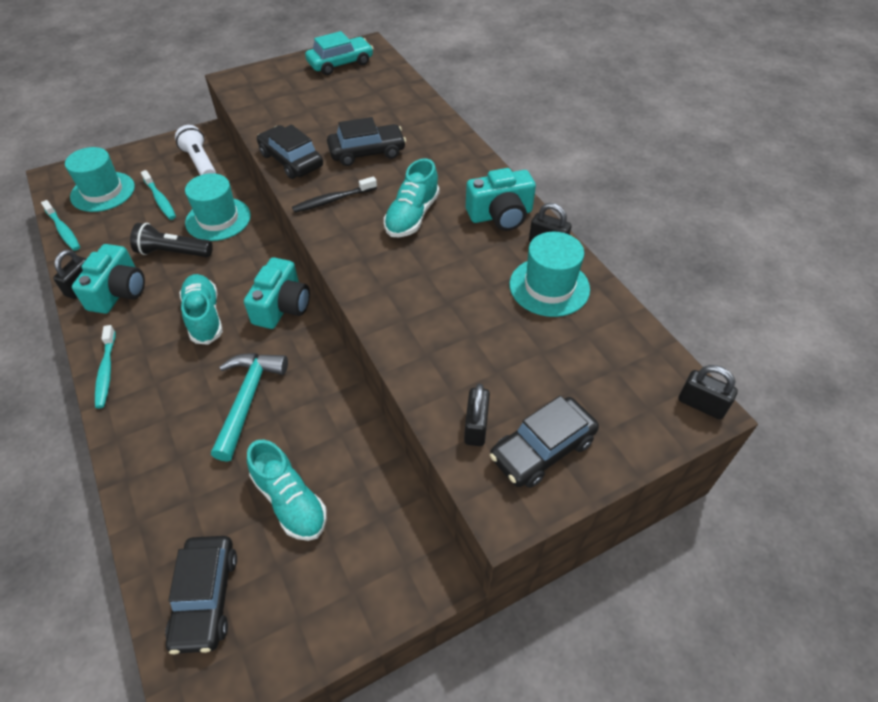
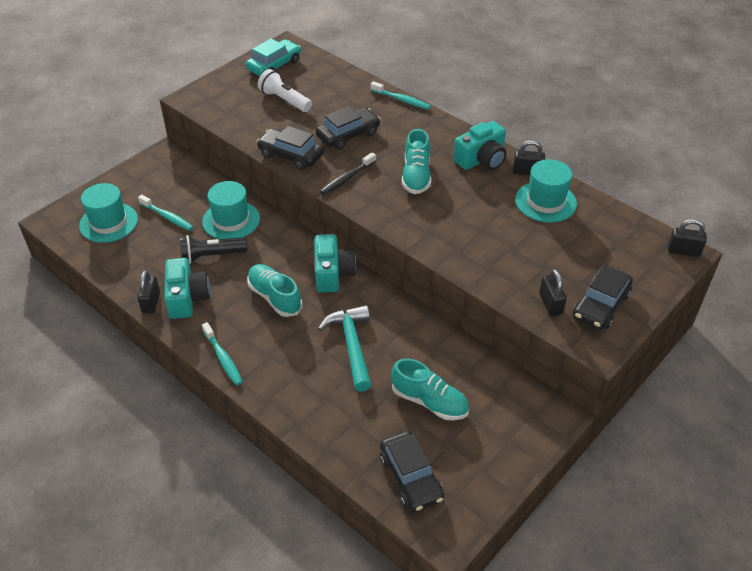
camera: 20 degrees left, 5 degrees down
(63, 230) = (98, 263): turquoise toothbrush -> turquoise toothbrush (401, 100)
(200, 162) = (180, 177): white flashlight -> white flashlight (284, 100)

